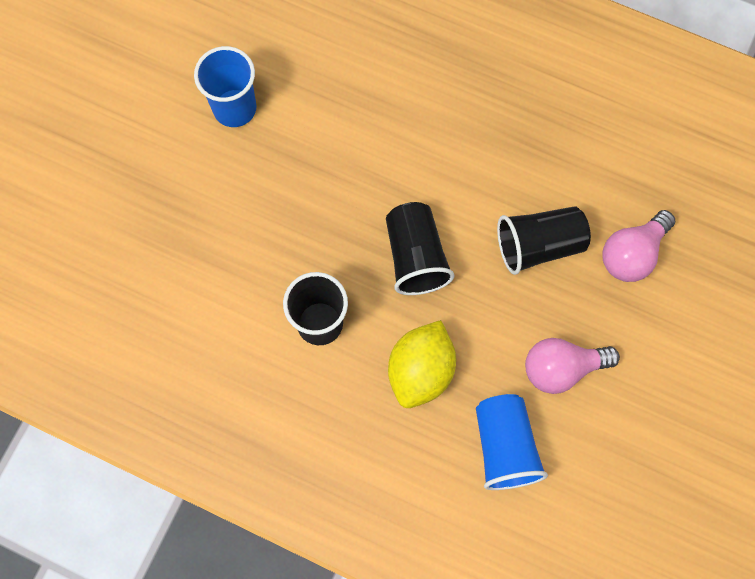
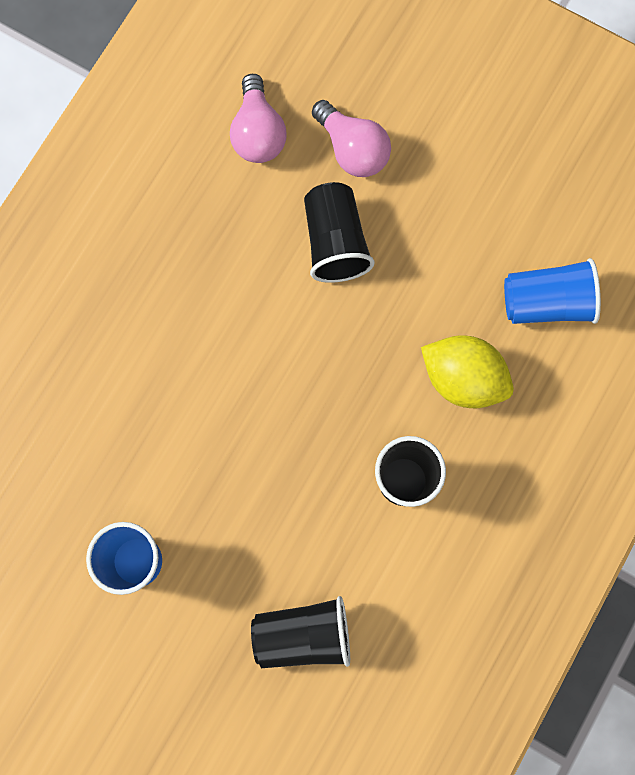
camera: 85 degrees left, 5 degrees up
(415, 257) = (336, 371): black cup -> black cup (303, 635)
(561, 368) = (469, 235): pink light bulb -> pink light bulb (258, 132)

